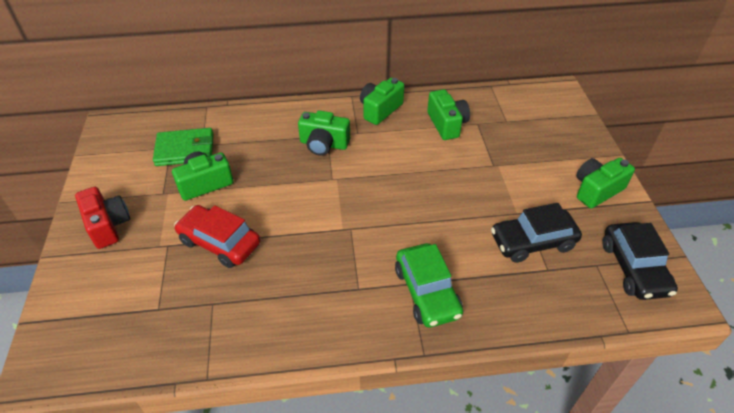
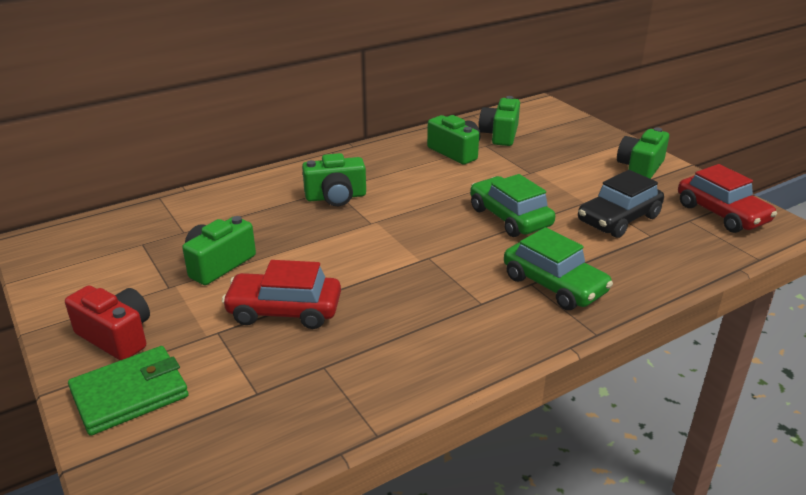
camera: 25 degrees left, 15 degrees down
(185, 150) = (164, 241): green wallet -> green wallet (130, 394)
(380, 110) = (374, 156): green camera -> green camera (500, 135)
(441, 209) = (509, 217): none -> green car
(634, 268) = (721, 213): black car -> red car

